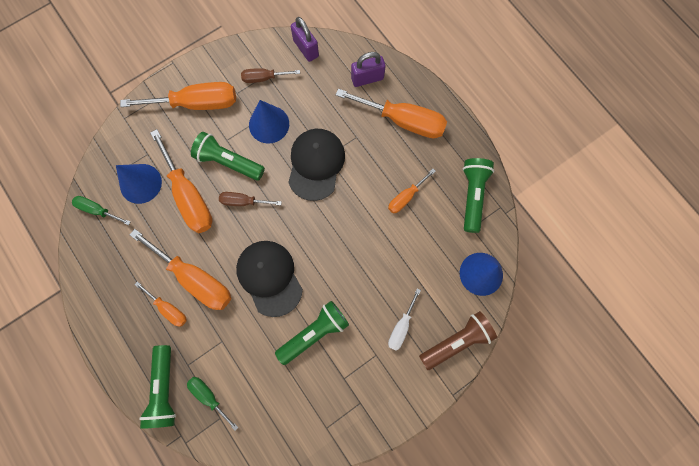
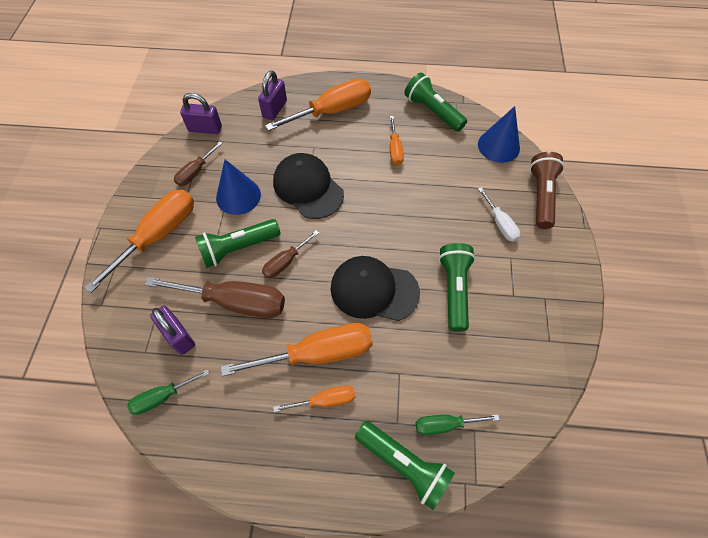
camera: 50 degrees left, 15 degrees down
(140, 183) = (179, 336): blue cone -> purple padlock
(189, 196) = (235, 302): orange screwdriver -> brown screwdriver

